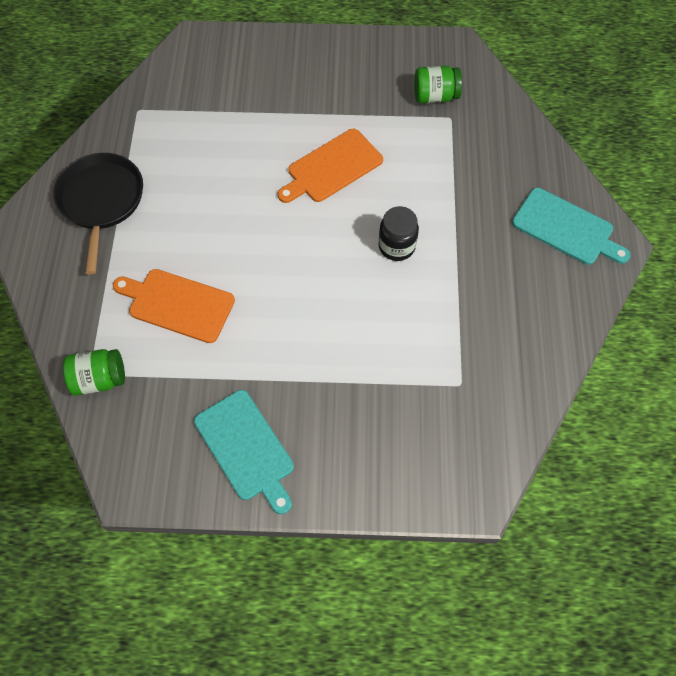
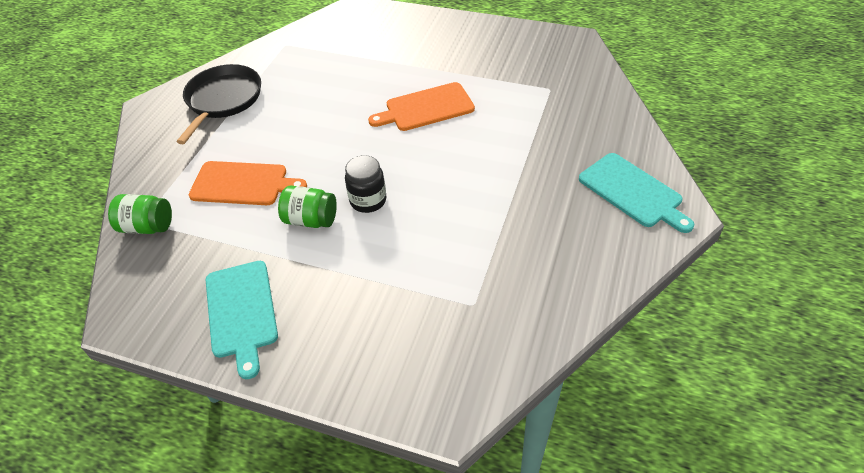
camera: 20 degrees right, 15 degrees down
(177, 304) = (243, 184): orange cutting board -> orange cutting board turned 150 degrees clockwise
(396, 246) = (458, 176): black jar -> black jar (368, 200)
(435, 96) = (541, 71): green jar -> green jar (311, 220)

